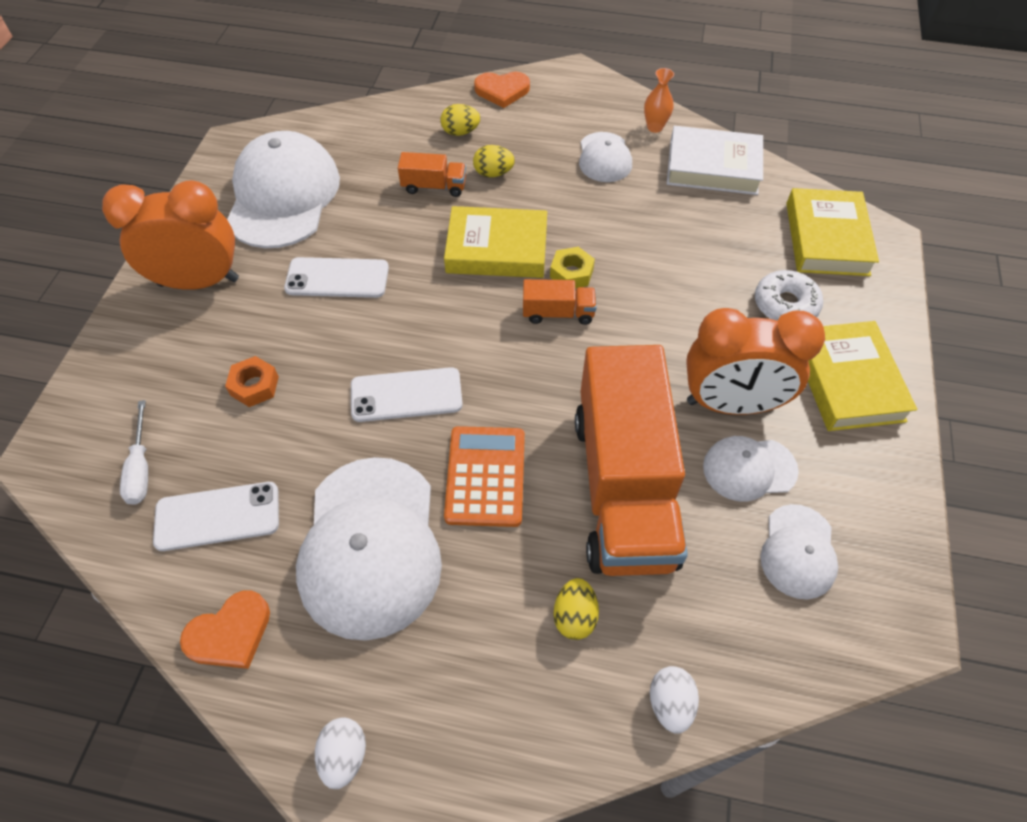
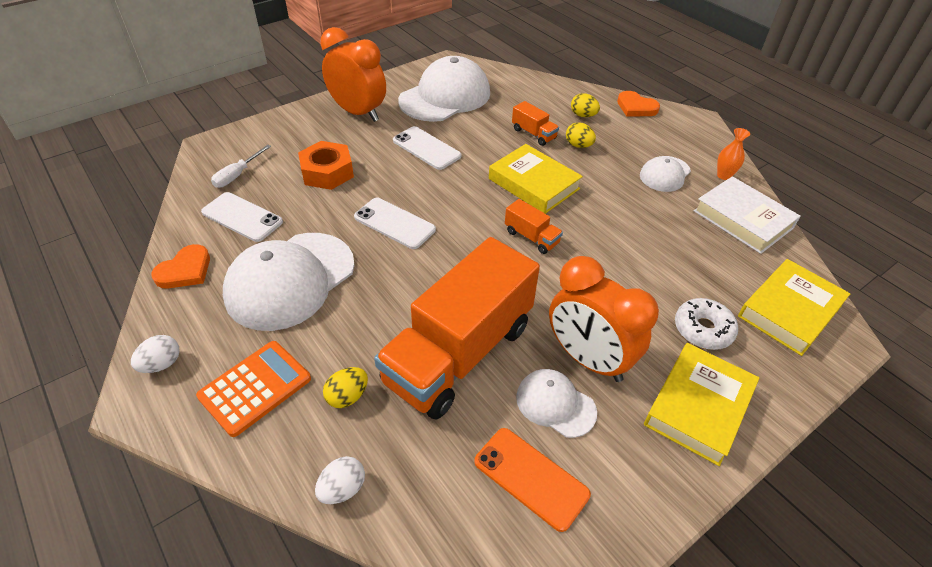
camera: 40 degrees right, 10 degrees down
(230, 633) = (185, 270): orange heart -> orange heart turned 60 degrees counterclockwise
(254, 386) = (327, 172): orange nut -> orange nut, size x1.65
(485, 476) = (387, 290): orange calculator -> orange calculator (255, 388)
(571, 273) = (566, 222): yellow nut -> none
(798, 551) = (531, 478): white cap -> orange phone

